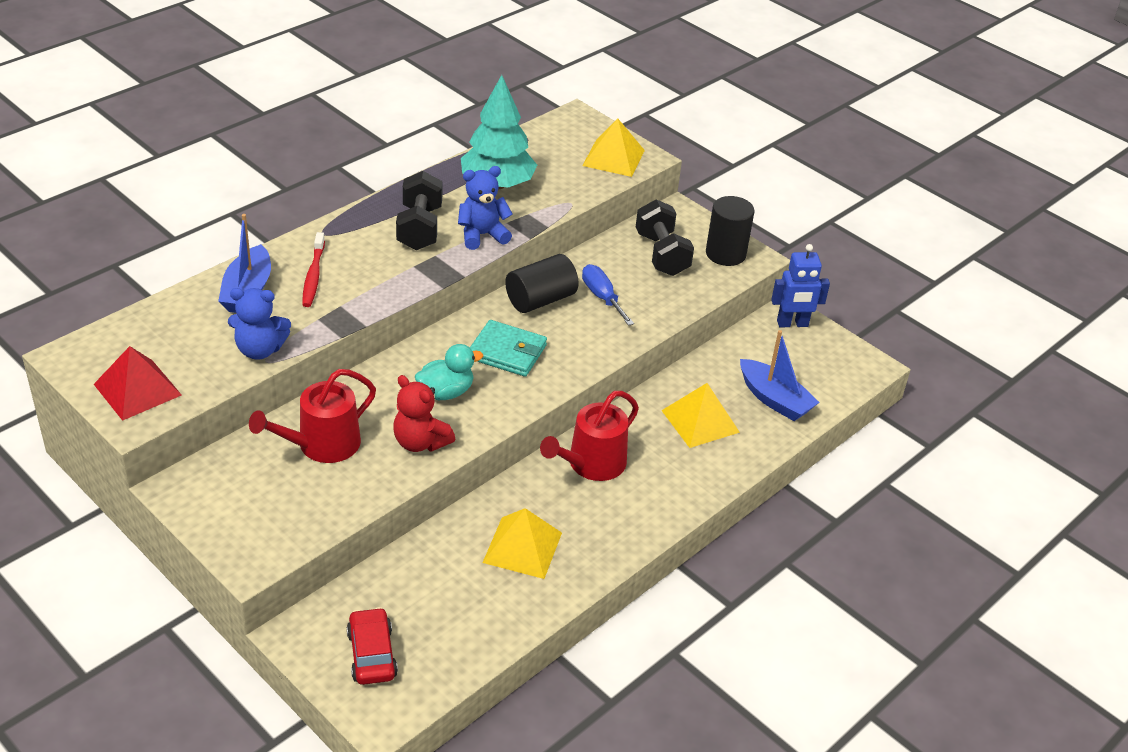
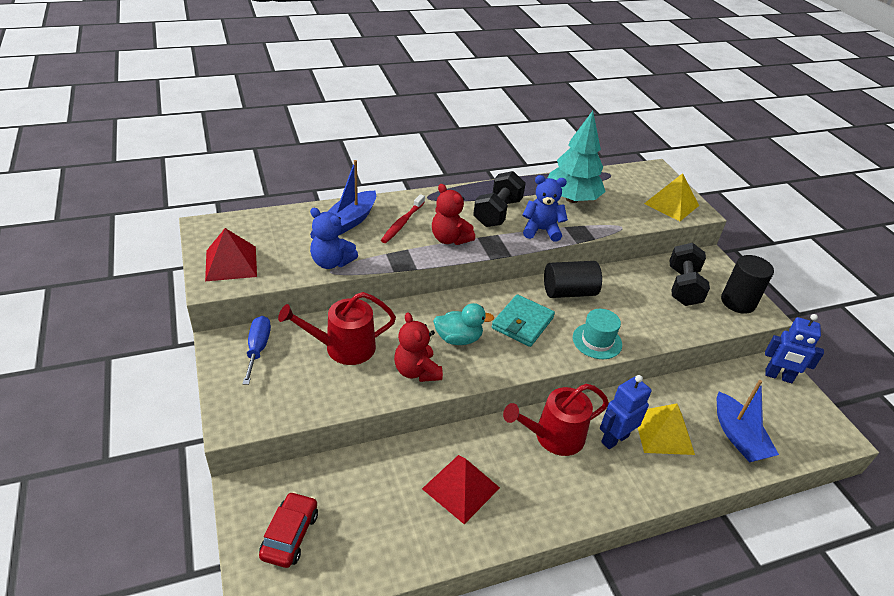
camera: 25 degrees right, 0 degrees up
(382, 278) = (449, 239): none -> red teddy bear
(507, 352) = (522, 323): turquoise wallet -> turquoise wallet turned 75 degrees clockwise
(522, 547) = (461, 488): yellow pyramid -> red pyramid
(597, 345) = (597, 341): none -> turquoise hat
(602, 297) = (619, 305): blue screwdriver -> blue screwdriver (258, 349)
(654, 444) = (614, 439): none -> blue robot

